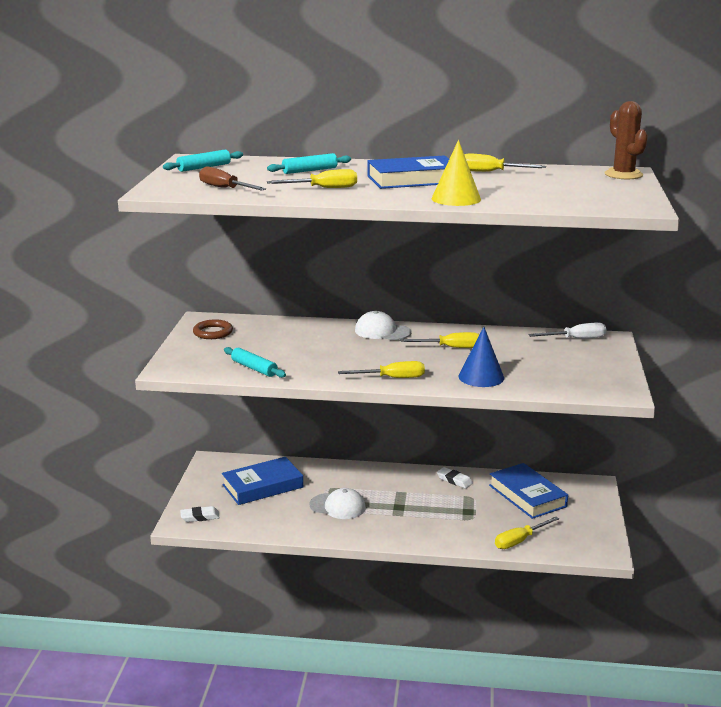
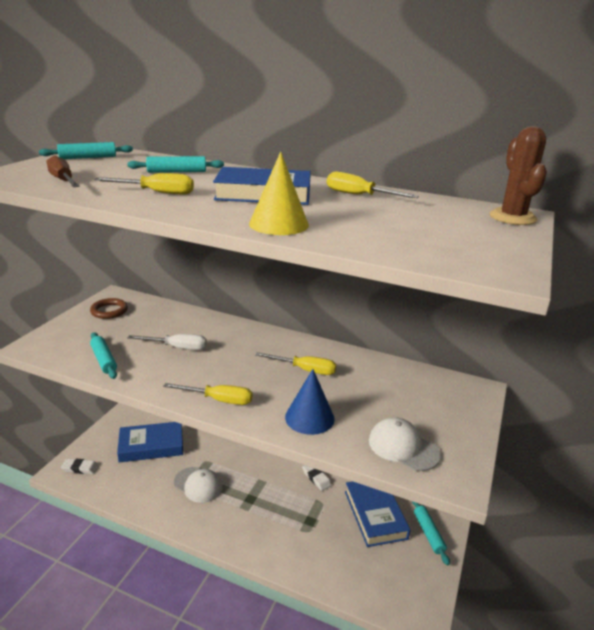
camera: 15 degrees right, 5 degrees up
(382, 331) = (254, 337): white cap -> white cap (403, 447)
(519, 541) = (341, 575): yellow screwdriver -> none
(576, 339) = (441, 383): white screwdriver -> white screwdriver (177, 347)
(583, 499) = (428, 533): none -> turquoise rolling pin

